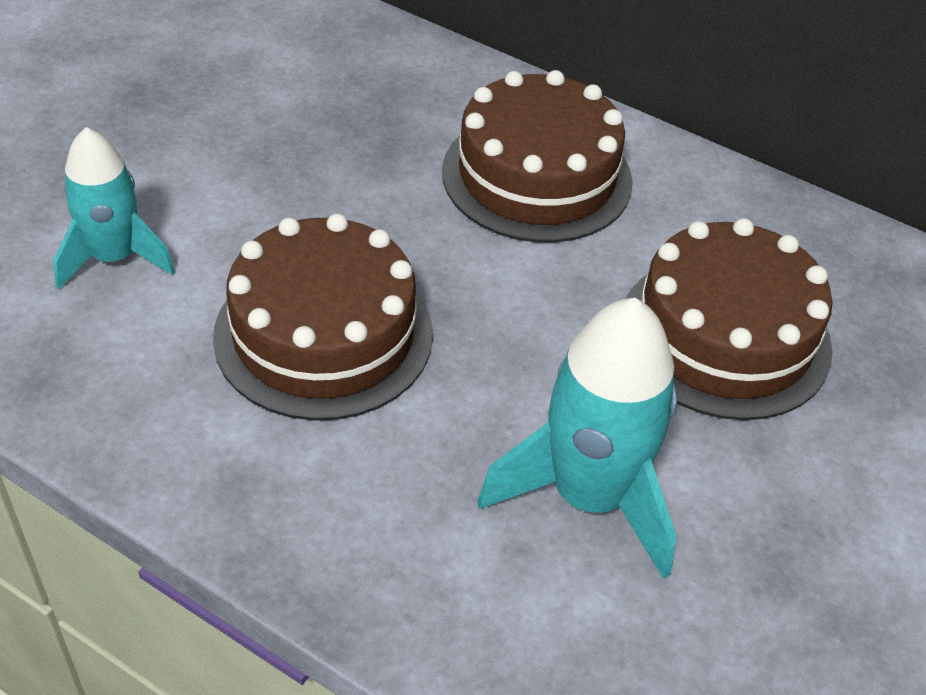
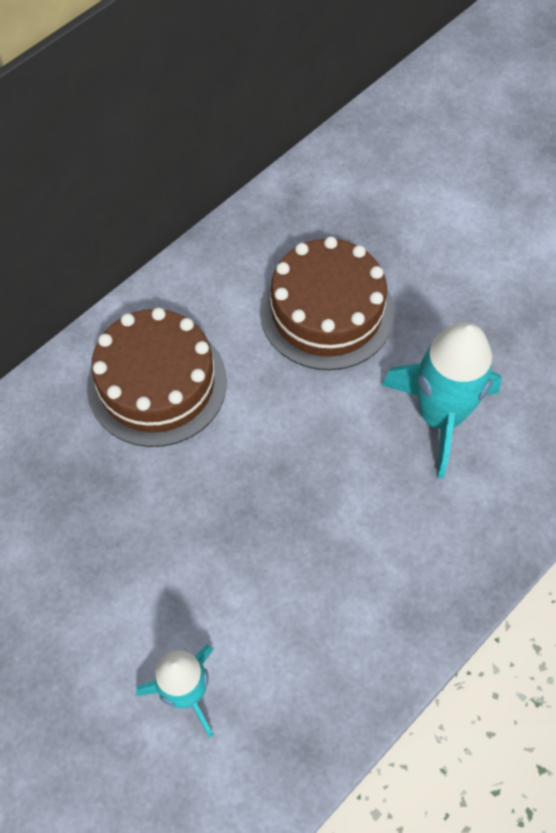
camera: 75 degrees left, 15 degrees up
(323, 334) = (289, 549): brown cake -> none

